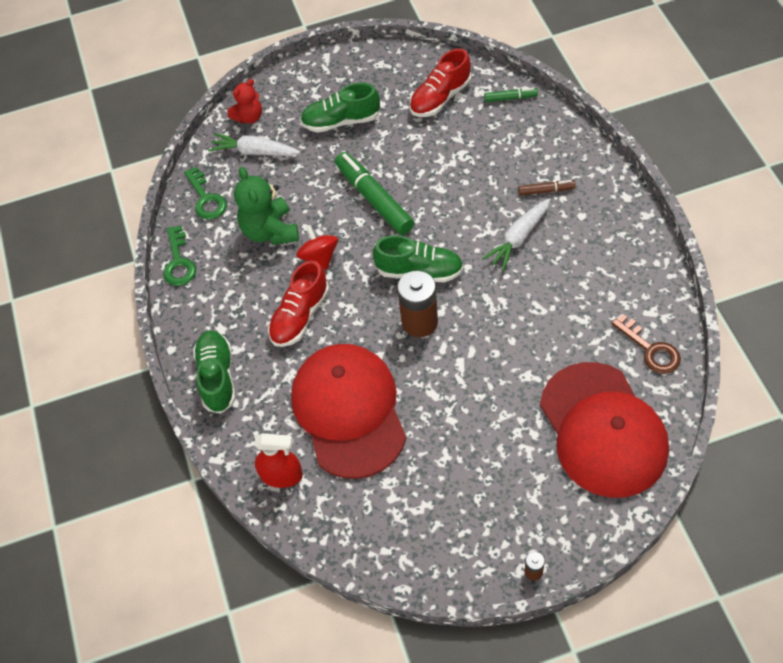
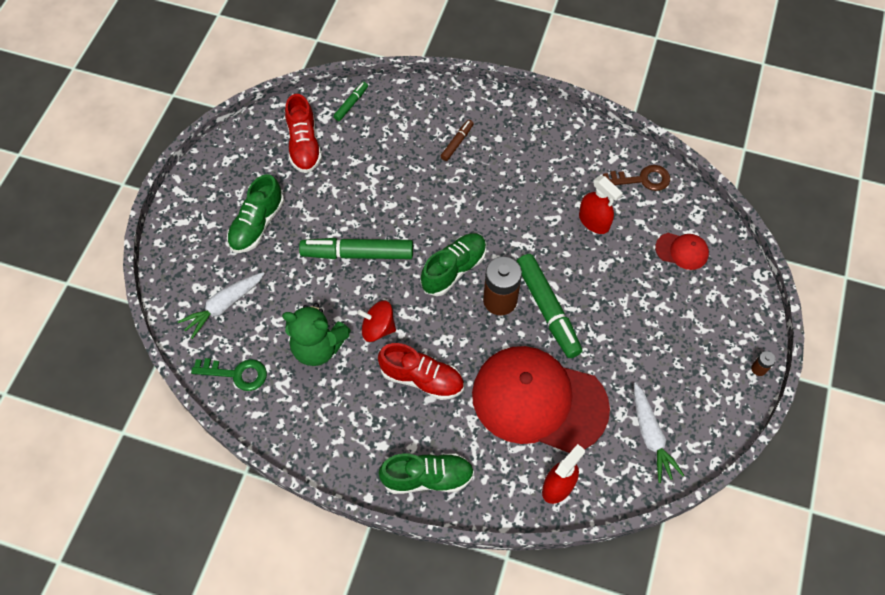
camera: 60 degrees left, 5 degrees up
(178, 262) = (283, 437): green key -> none
(217, 377) = (427, 477): green shoe -> green shoe turned 150 degrees clockwise
(249, 117) = (182, 286): red teddy bear -> none
(300, 316) = (422, 378): red shoe -> red shoe turned 45 degrees counterclockwise
(442, 362) = (547, 309): none -> green marker
(518, 238) = (482, 188): white carrot -> white carrot (650, 436)
(566, 340) = (594, 221): none -> red spray bottle
(603, 430) = (682, 251): red cap -> red cap, size x0.42

